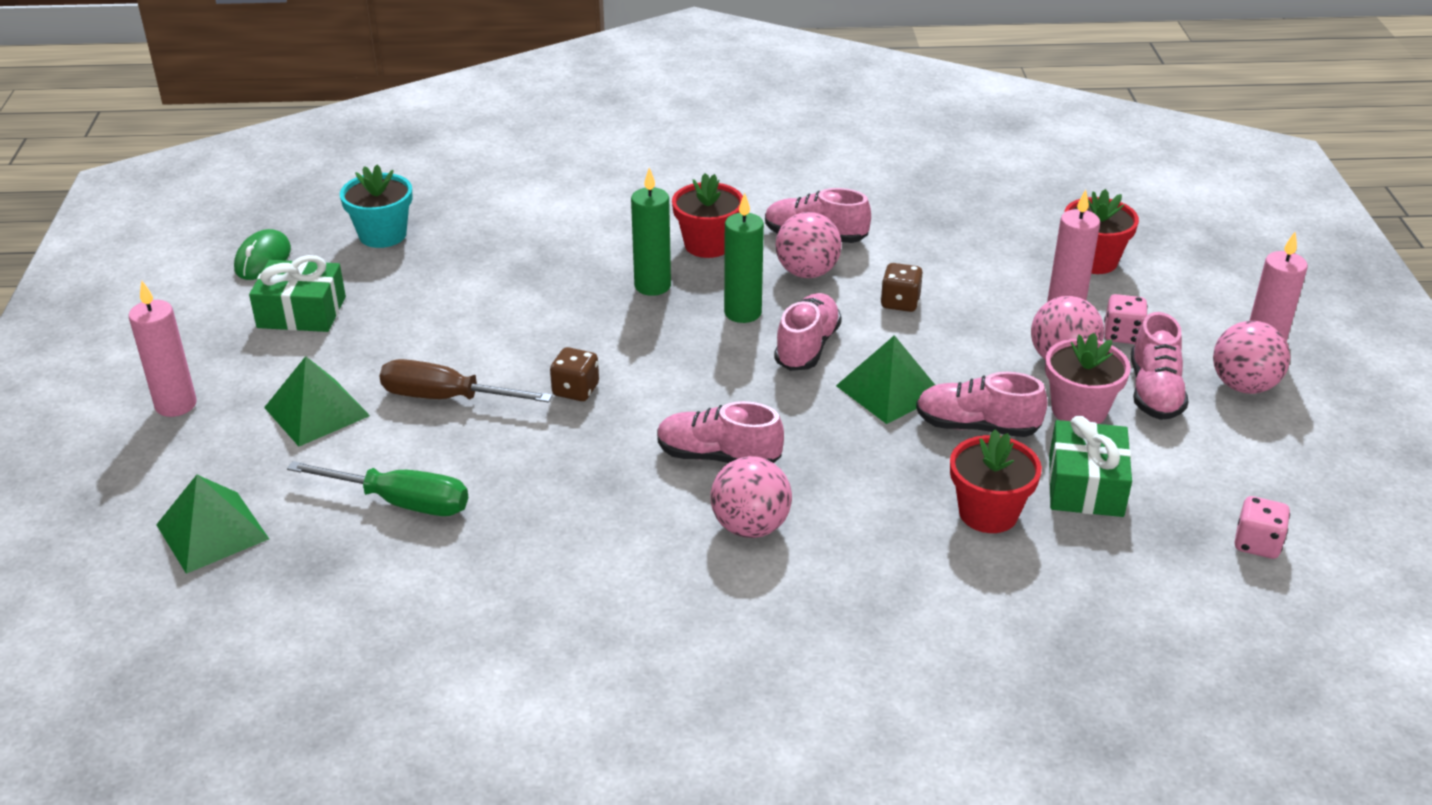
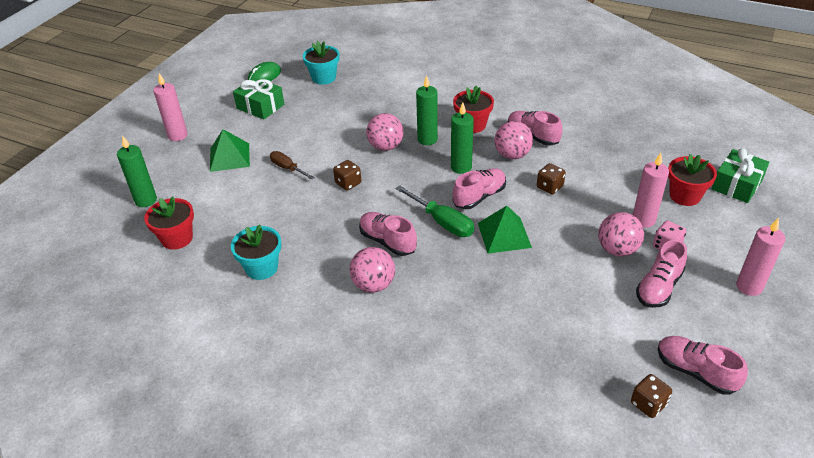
camera: 30 degrees right, 5 degrees up
(212, 532) = (146, 200): green pyramid -> green candle
(402, 503) = (229, 214): green screwdriver -> green screwdriver (443, 222)
(445, 398) = (287, 168): brown screwdriver -> brown screwdriver, size x0.66
(538, 566) = (261, 268): none -> turquoise flower pot
(977, 426) = (536, 272): pink shoe -> pink shoe (695, 372)
(988, 513) = (502, 324): red flower pot -> red flower pot (177, 238)
(1079, 410) = (603, 283): pink flower pot -> none
(1085, 485) = (571, 329): green gift -> green gift (737, 185)
(1243, 386) = (720, 303): pink ball -> pink ball (385, 147)
(1257, 544) = (648, 404): pink dice -> brown dice

